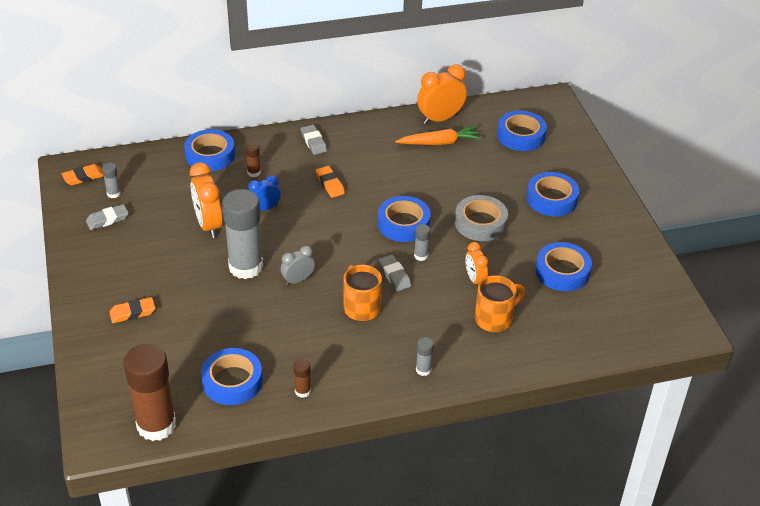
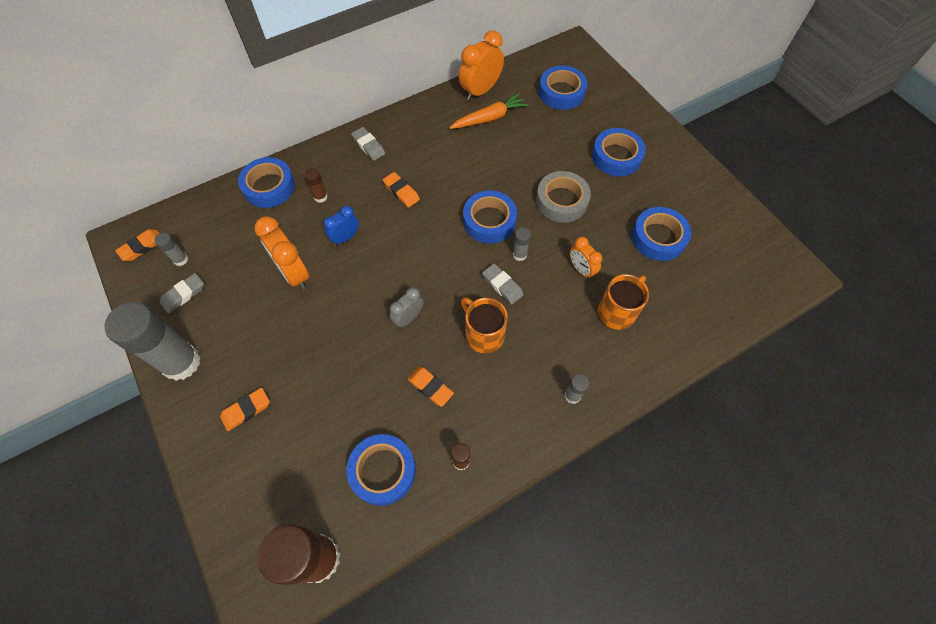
camera: 15 degrees left, 20 degrees up
(246, 267) = (349, 316): grey glue stick -> grey glue stick (181, 362)
(297, 334) = (430, 387): none -> orange eraser

